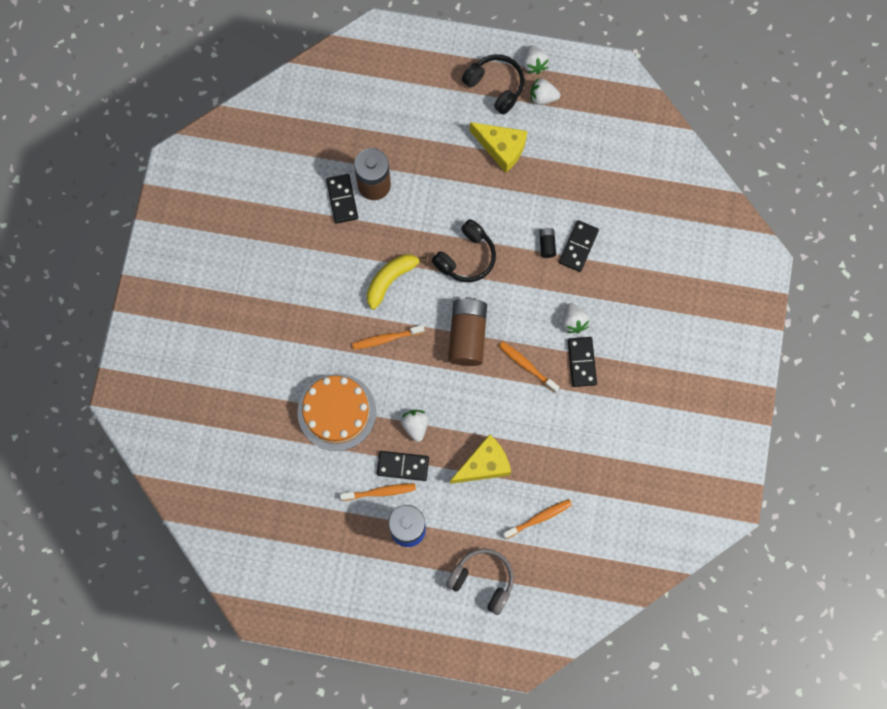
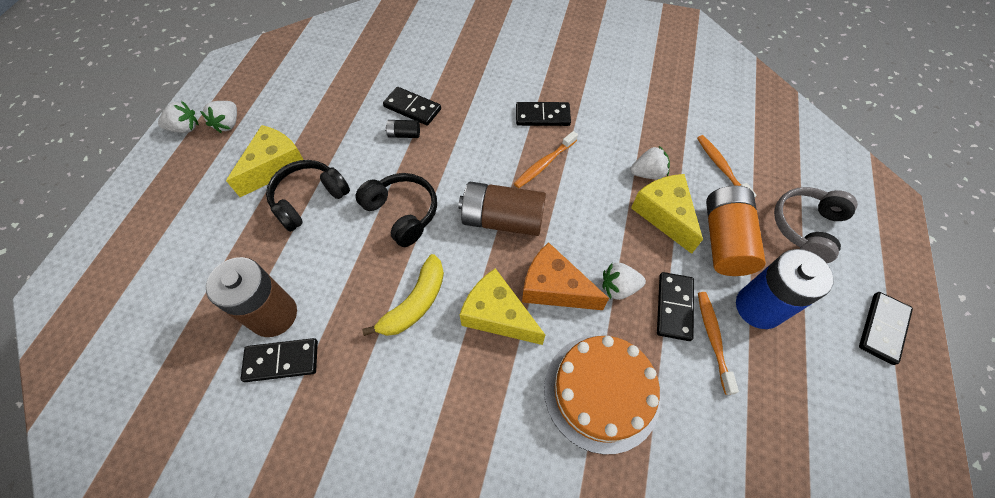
camera: 85 degrees left, 15 degrees down
(386, 338) = (497, 315): orange toothbrush -> yellow cheese
(391, 279) = (415, 303): yellow banana -> yellow banana turned 105 degrees counterclockwise
(398, 619) = (883, 328): none -> black domino
(411, 378) = (554, 288): none -> orange cheese
(464, 511) = (724, 240): none -> orange battery
(495, 86) = (194, 166): black headphones -> black headphones (309, 199)
(573, 321) = (496, 119): white strawberry -> white strawberry (647, 173)

